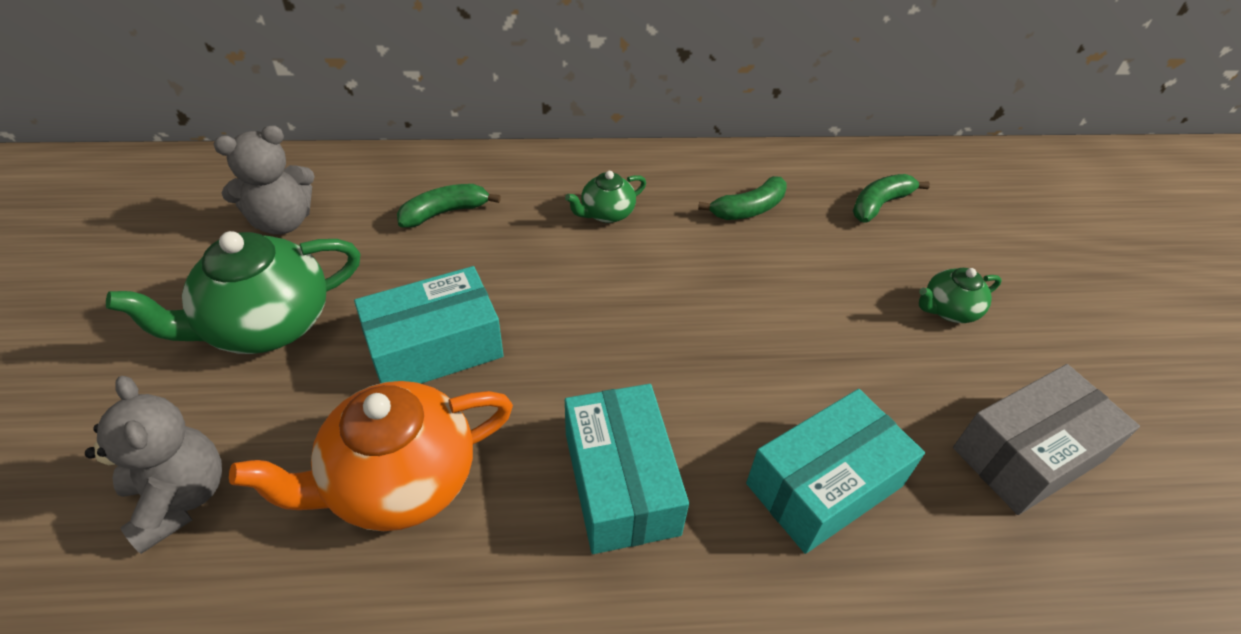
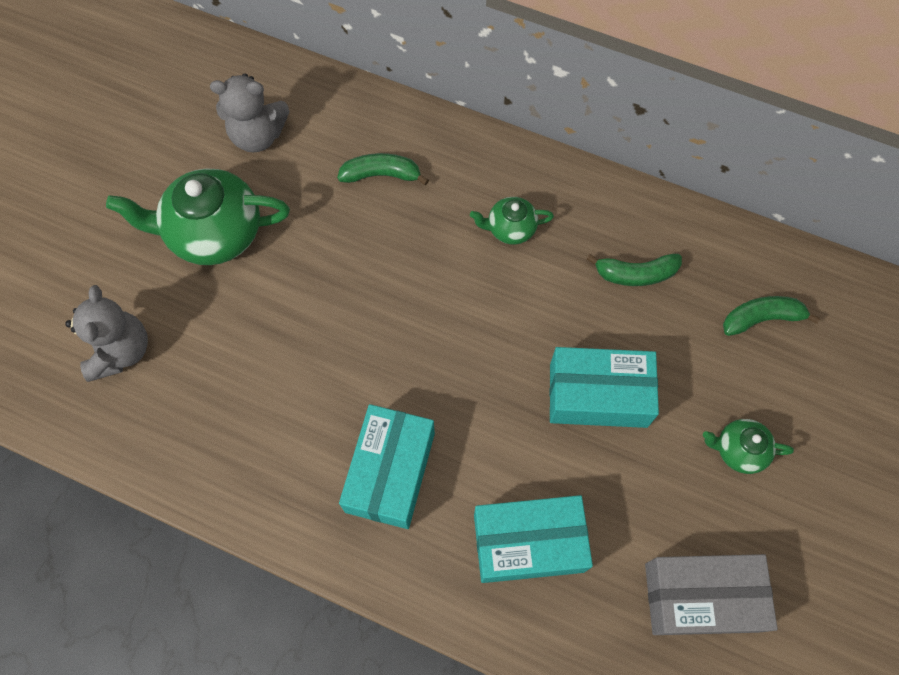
camera: 30 degrees right, 20 degrees up
(399, 481) = (251, 402): orange teapot -> none
(435, 347) = (318, 304): turquoise box -> turquoise box (598, 395)

